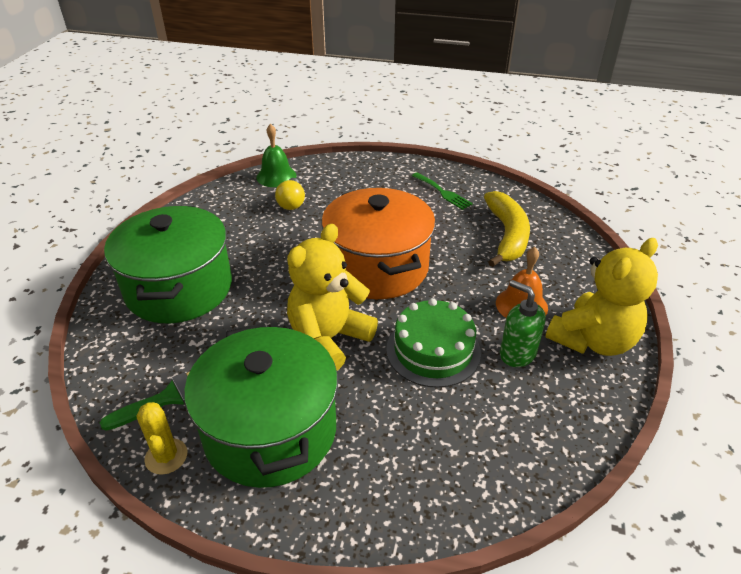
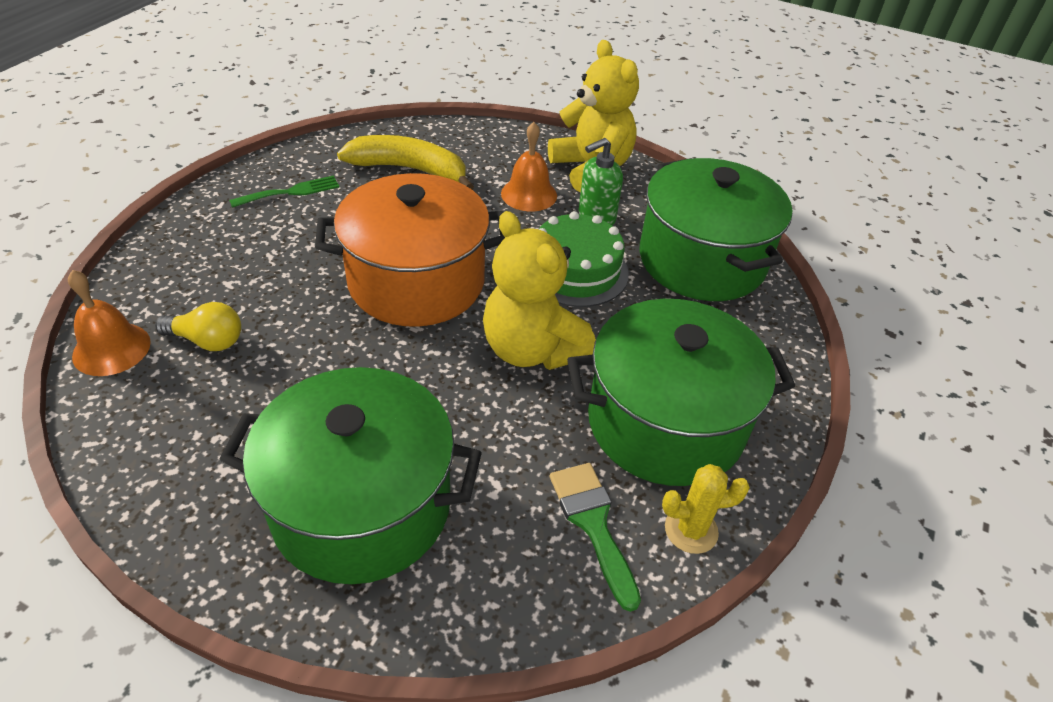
camera: 80 degrees left, 5 degrees up
(276, 176) = (111, 349): green bell -> orange bell
(496, 443) = (701, 260): none -> green pot

